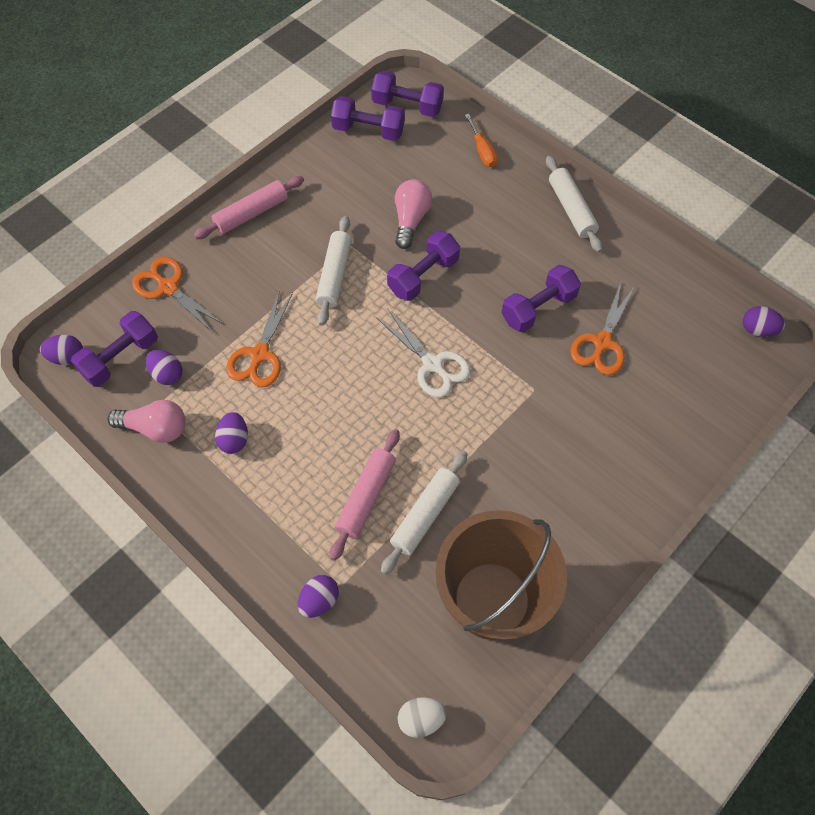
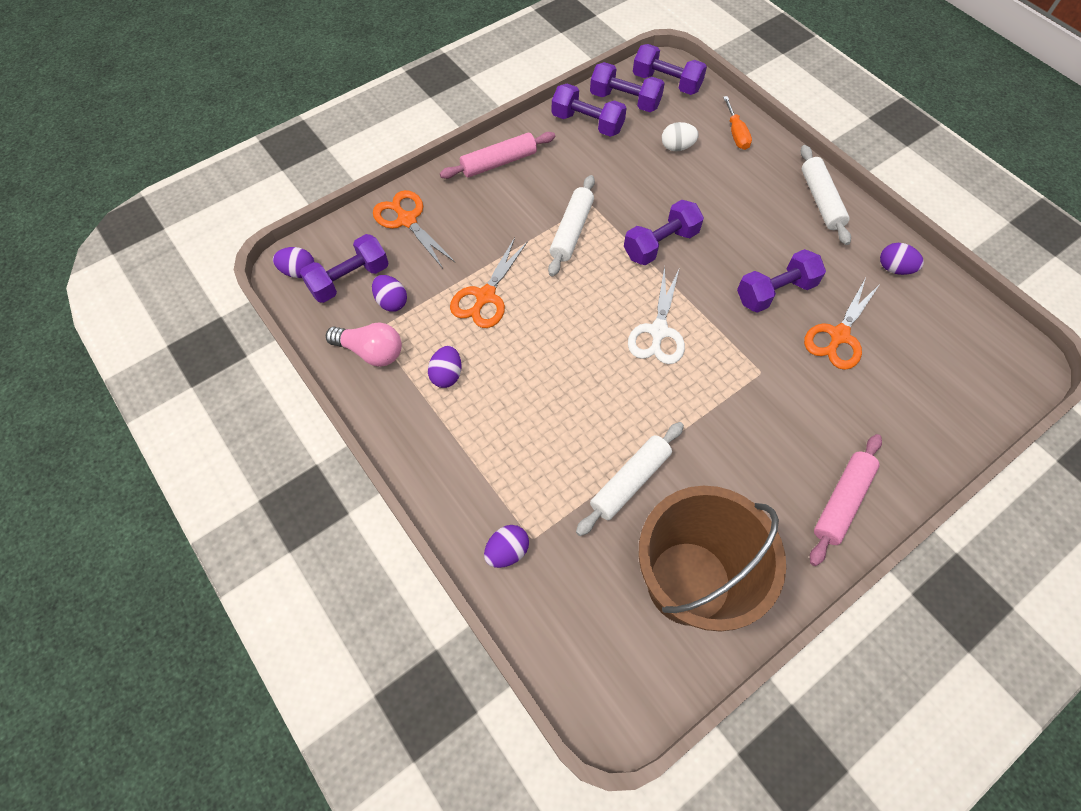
camera: 10 degrees right, 0 degrees up
(334, 159) = (587, 123): none -> purple dumbbell
(366, 497) = (571, 453): pink rolling pin -> pink rolling pin (841, 501)
(410, 220) = (655, 189): pink light bulb -> none
(421, 719) = (596, 697): white egg -> white egg (677, 147)
(432, 364) = (658, 331): white scissors -> white scissors turned 45 degrees clockwise
(757, 330) = (1008, 347): purple egg -> purple egg (894, 268)

